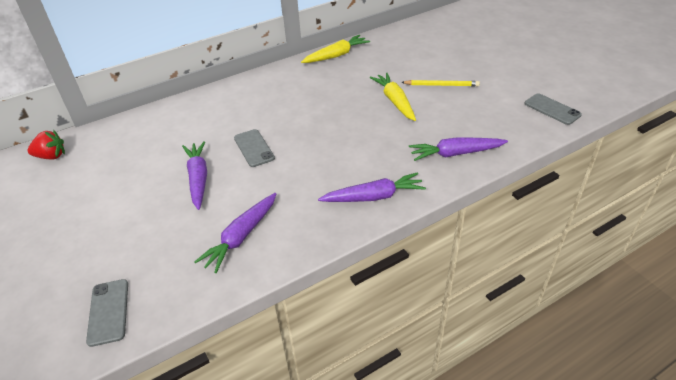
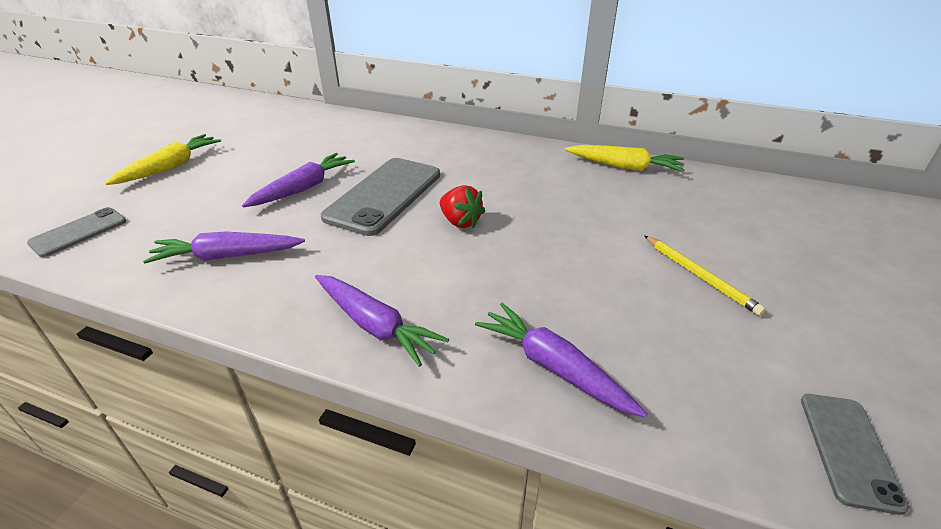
camera: 50 degrees right, 5 degrees down
(51, 156) = (275, 112): red strawberry -> red strawberry (460, 222)
(254, 148) = (384, 195): grey phone -> grey phone, size x1.82
(394, 101) = (598, 251): yellow carrot -> yellow carrot (170, 167)

